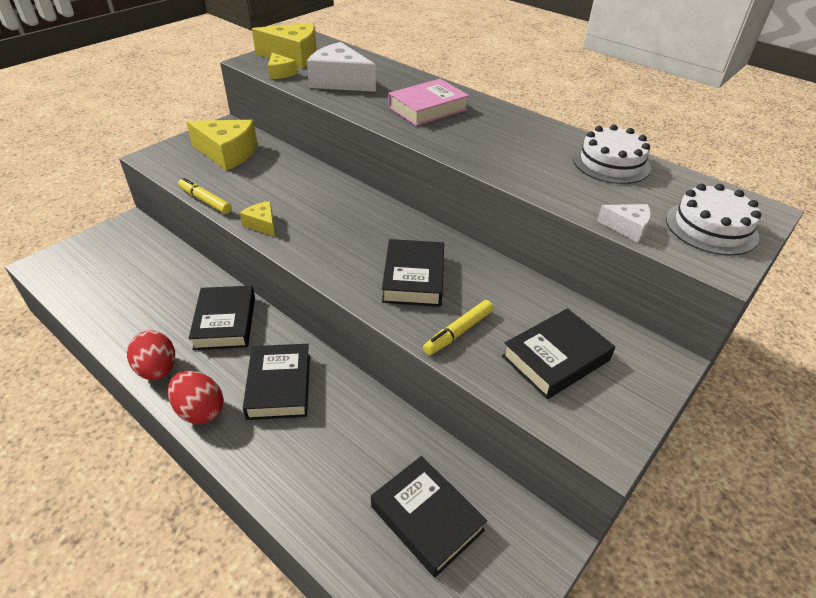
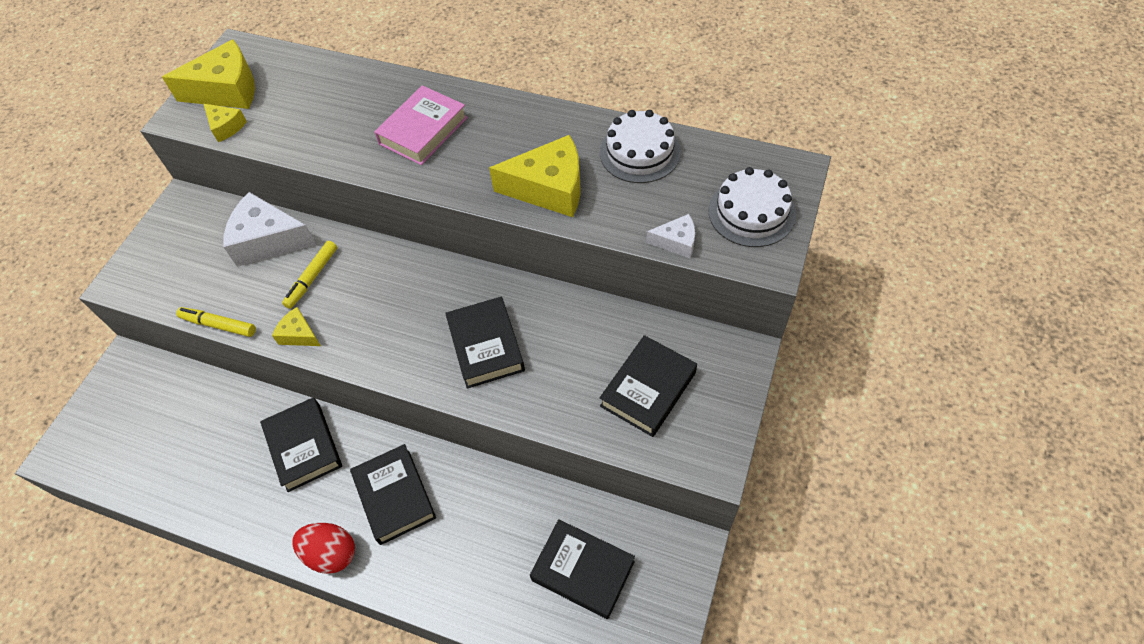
camera: 15 degrees left, 15 degrees up
(158, 370) = (264, 528): red egg -> none
(227, 153) = (206, 244): yellow cheese -> yellow cheese (549, 188)
(340, 81) = (304, 118): white cheese -> white cheese (268, 240)
(458, 332) = (552, 394): yellow marker -> yellow marker (312, 278)

